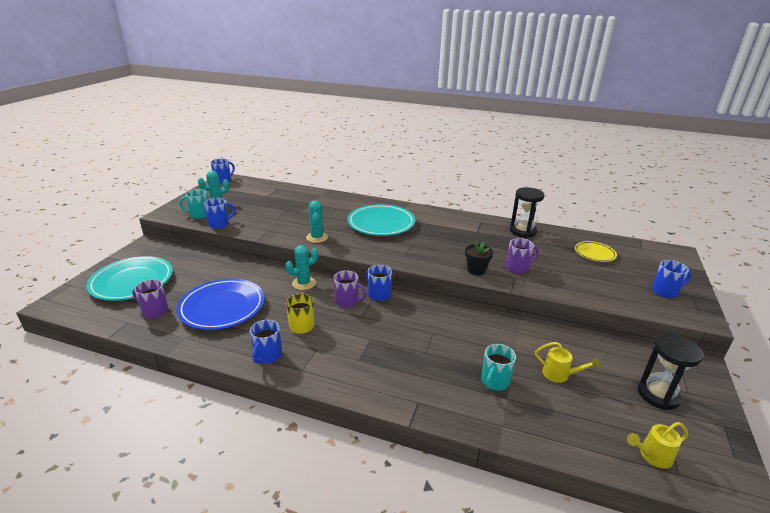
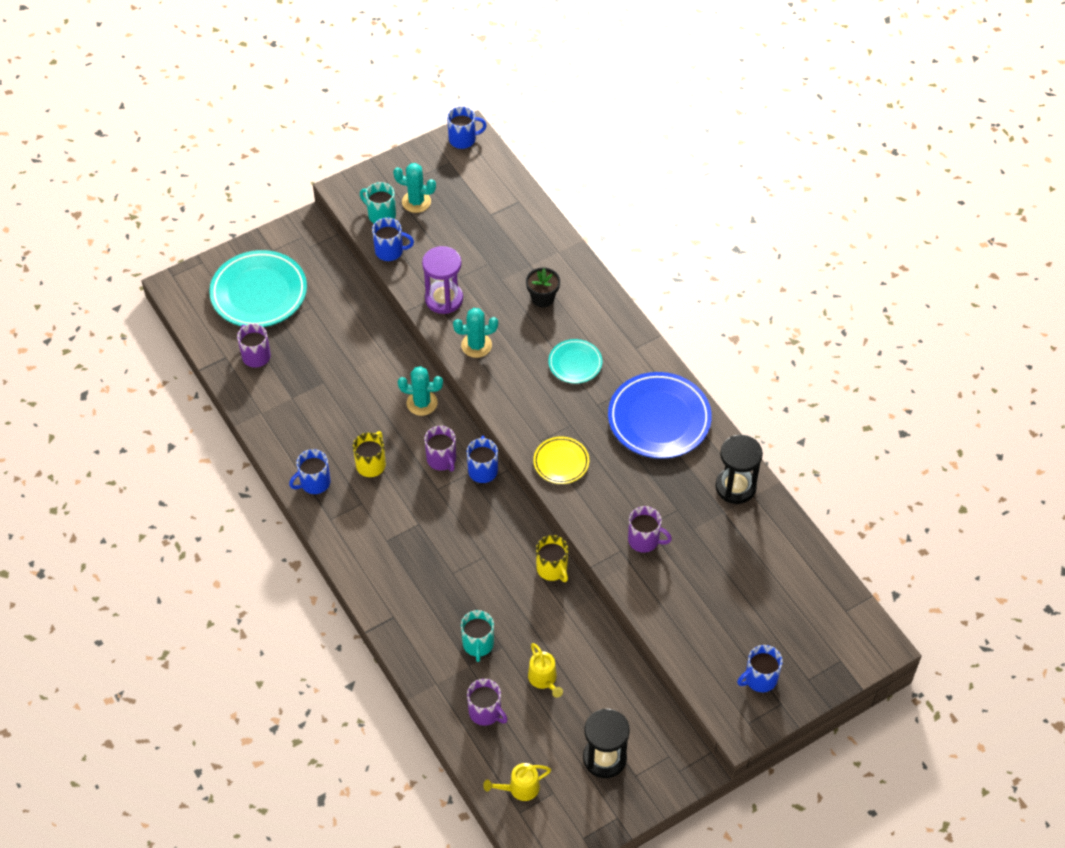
camera: 40 degrees right, 25 degrees up
(222, 307) = (318, 390): blue plate -> blue plate (659, 419)
(275, 229) = (444, 299): none -> purple hourglass
(317, 237) = (476, 345): turquoise cactus -> turquoise cactus turned 45 degrees clockwise
(381, 224) = (575, 363): turquoise plate -> turquoise plate, size x0.53
(476, 270) = (594, 512): black flower pot -> black flower pot (542, 298)
(480, 317) = (552, 569): none -> yellow mug
(494, 381) = (478, 644): turquoise mug -> turquoise mug turned 75 degrees counterclockwise
(557, 420) = (485, 712): none -> purple mug
(594, 254) = (768, 579): yellow plate -> yellow plate (561, 462)
(652, 456) = (519, 788): yellow watering can -> yellow watering can turned 45 degrees counterclockwise
(665, 292) = (760, 679): blue mug -> blue mug turned 120 degrees clockwise

